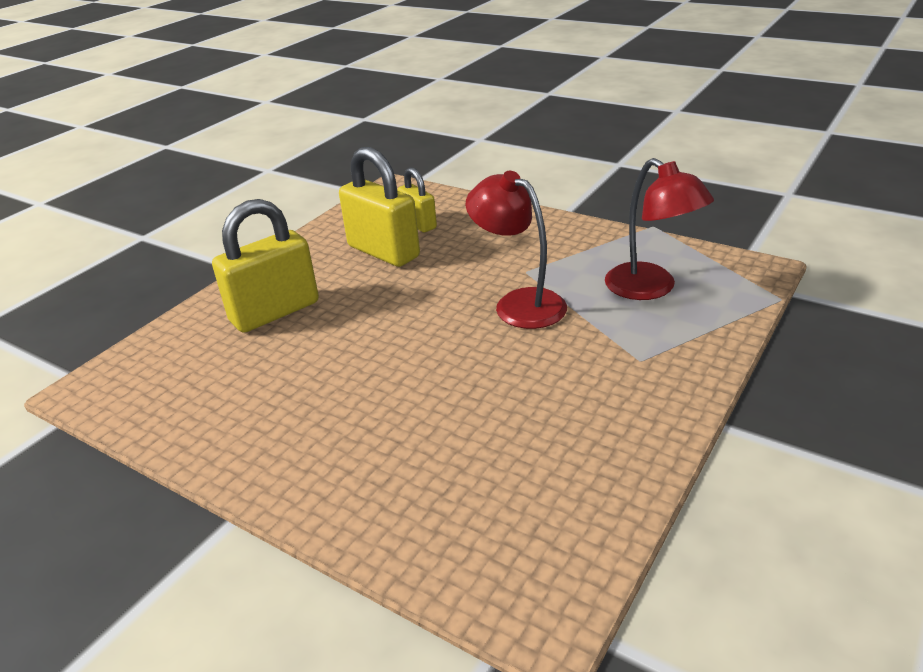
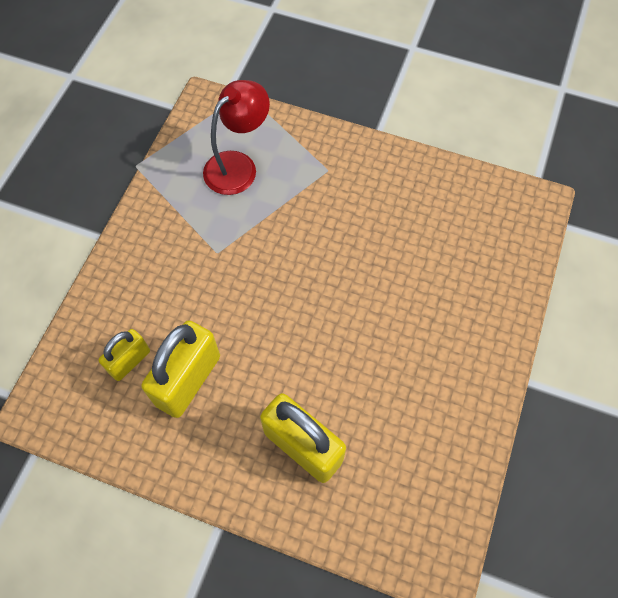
camera: 105 degrees left, 30 degrees up
(519, 303) = (267, 250): red lamp -> none

